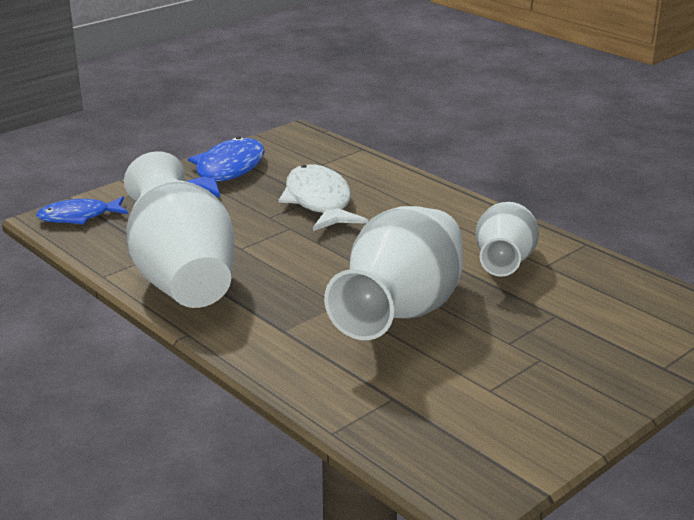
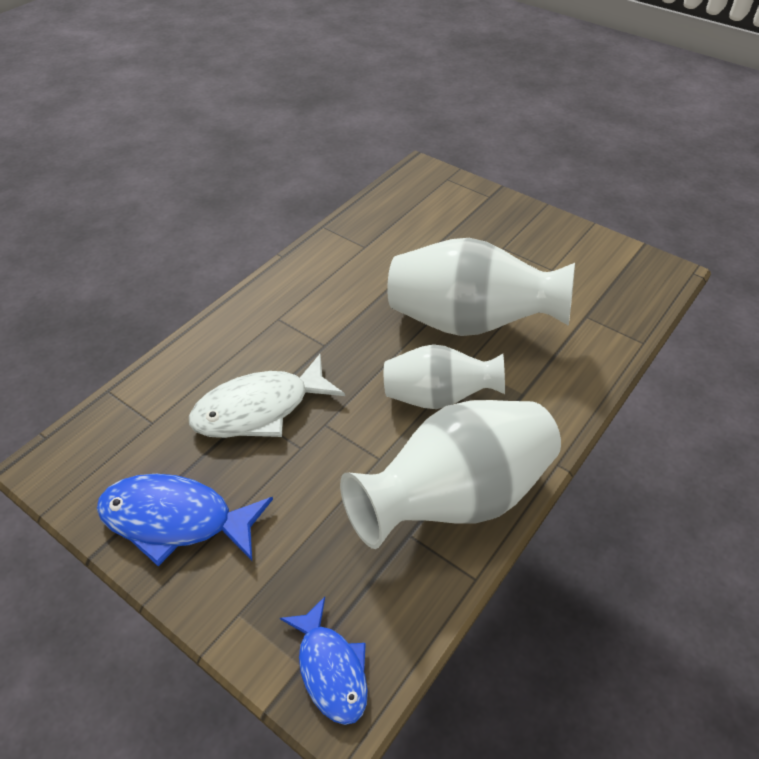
camera: 100 degrees left, 20 degrees up
(504, 263) = (367, 269): white vase -> white vase (438, 397)

